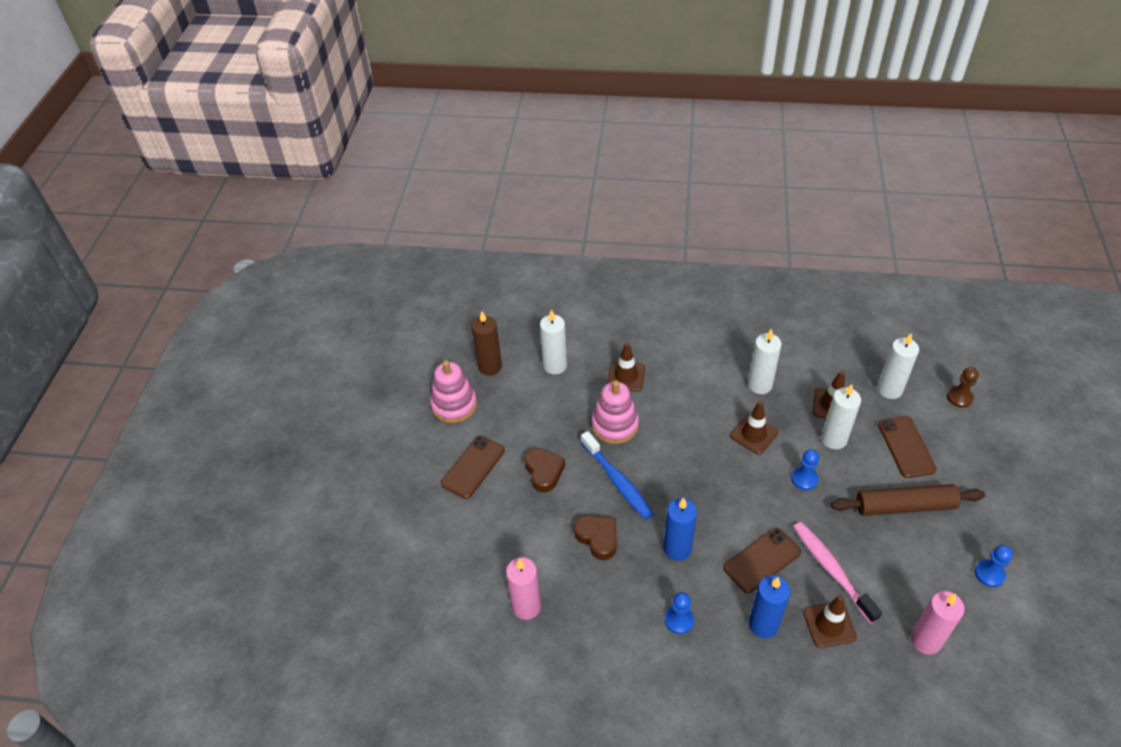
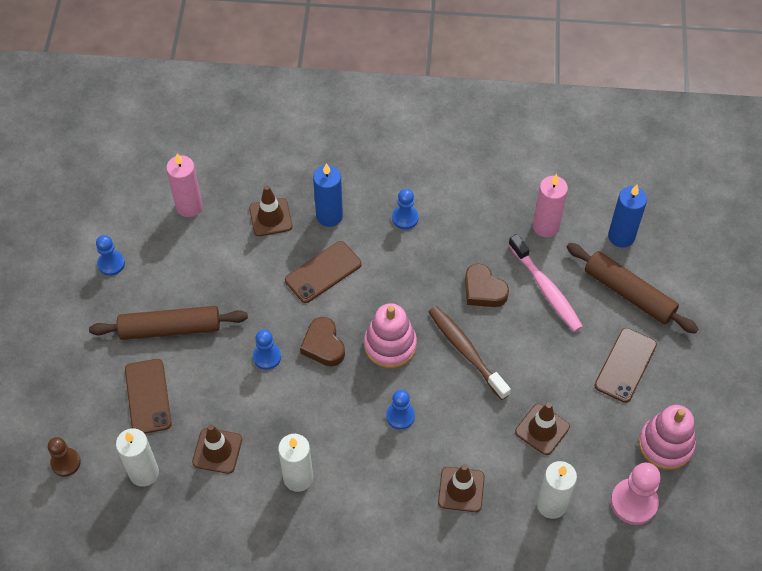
camera: 175 degrees right, 10 degrees up
(455, 532) = (628, 293): none -> brown rolling pin
(490, 367) = (634, 502): brown candle -> pink pawn
(544, 472) = (547, 360): brown heart -> brown heart (323, 345)
(615, 425) = (472, 419): pink stacking toy -> pink stacking toy (390, 345)
(618, 481) = (466, 351): blue toothbrush -> brown toothbrush
(677, 429) = (400, 416): none -> blue pawn
(677, 549) = (404, 281): blue candle -> blue candle (621, 236)
(753, 434) = (314, 410): brown traffic cone -> brown traffic cone (542, 429)
(831, 569) = (258, 265): pink toothbrush -> pink toothbrush (546, 289)
(834, 439) = (225, 405): white candle -> none

